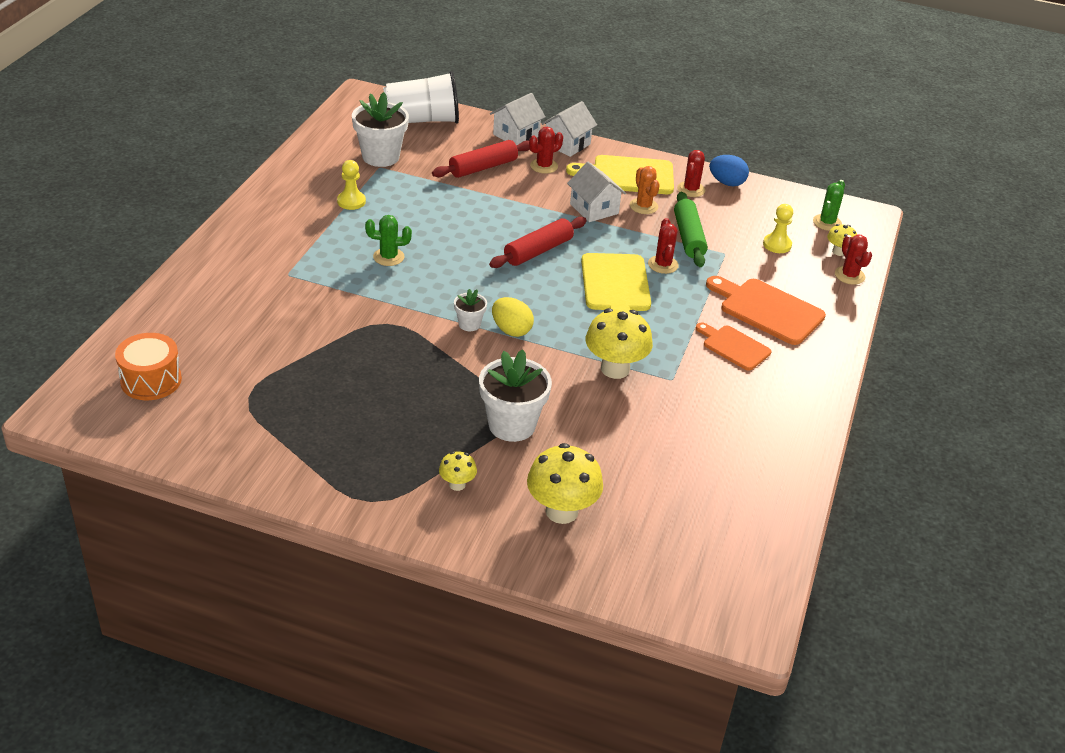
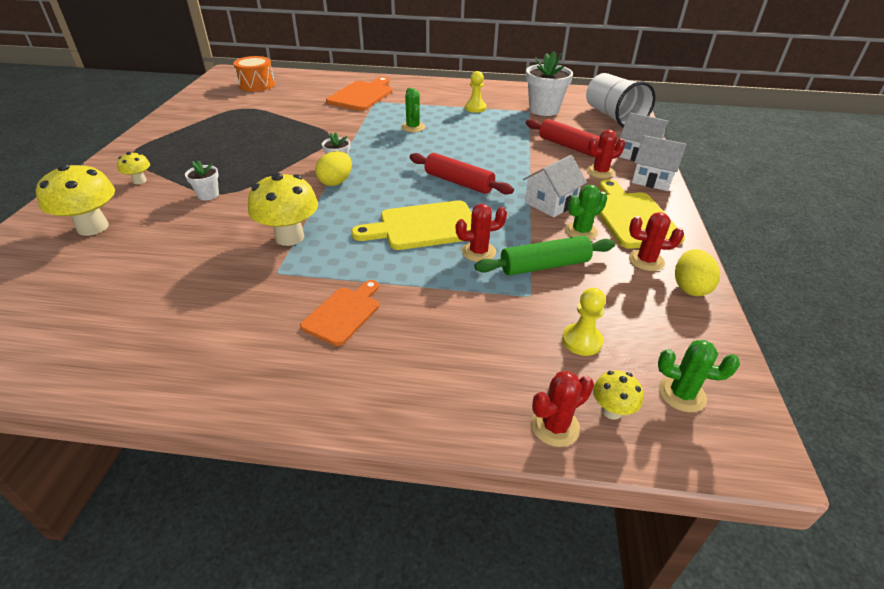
camera: 80 degrees right, 0 degrees up
(512, 425) = (208, 195): white flower pot -> white flower pot, size x0.51
(544, 166) = (600, 172): red cactus -> red cactus turned 60 degrees counterclockwise
(643, 206) = (581, 231): orange cactus -> green cactus
(726, 183) = (690, 287): blue egg -> yellow egg
(767, 310) = (428, 338): orange cutting board -> orange cutting board (362, 95)

